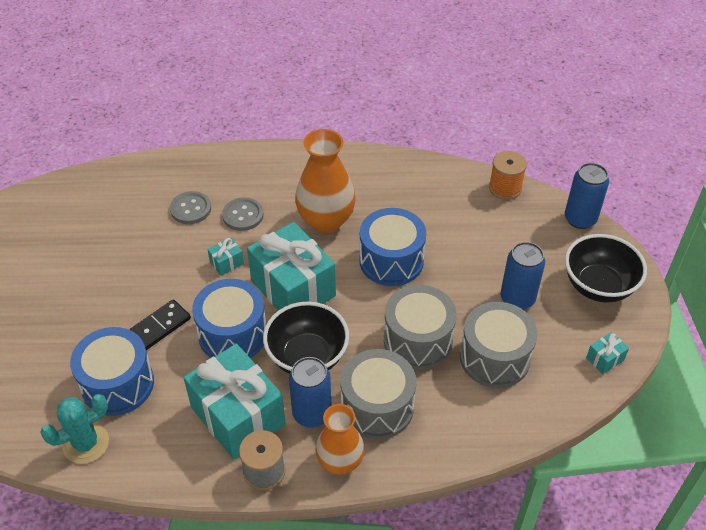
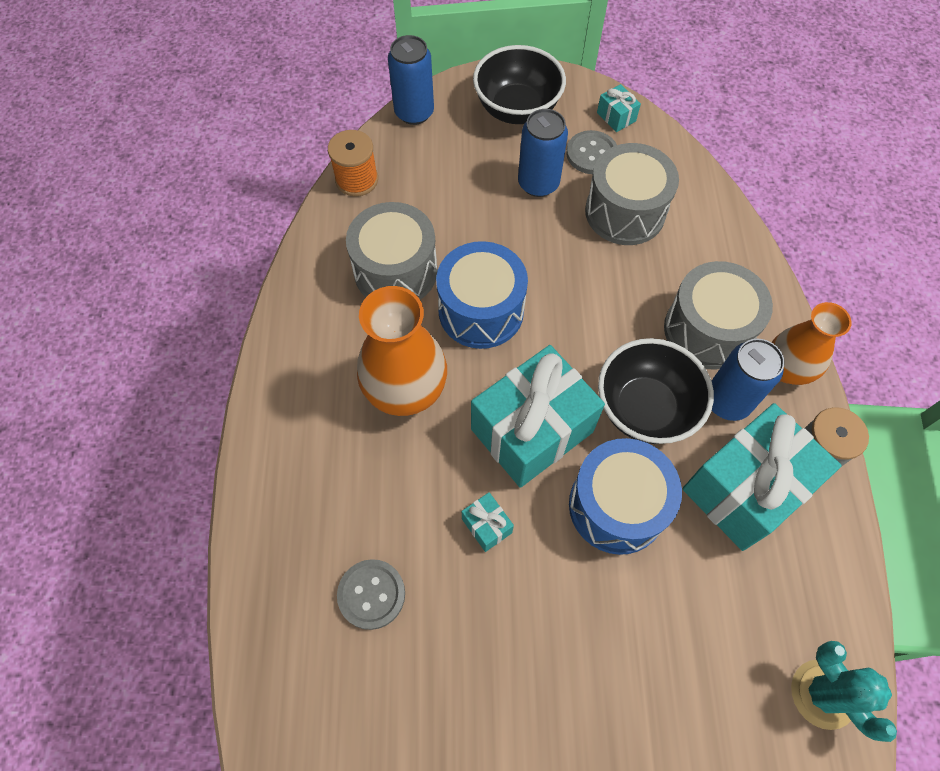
camera: 90 degrees left, 15 degrees up
(118, 384) = (719, 663): blue drum -> none
(159, 327) = (612, 614): black domino -> none
(243, 215) = (390, 509): grey button -> grey button (591, 154)
(418, 340) = (607, 285): grey drum -> grey drum (395, 271)

